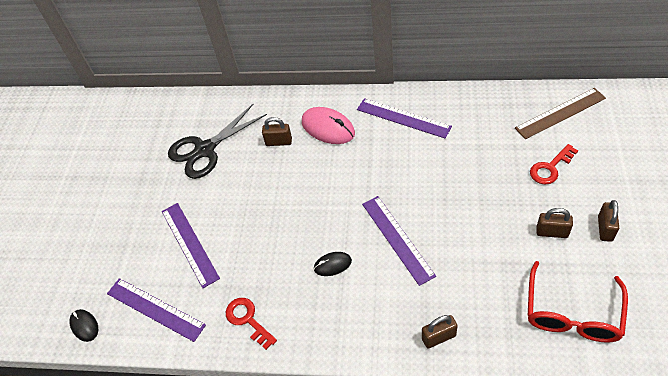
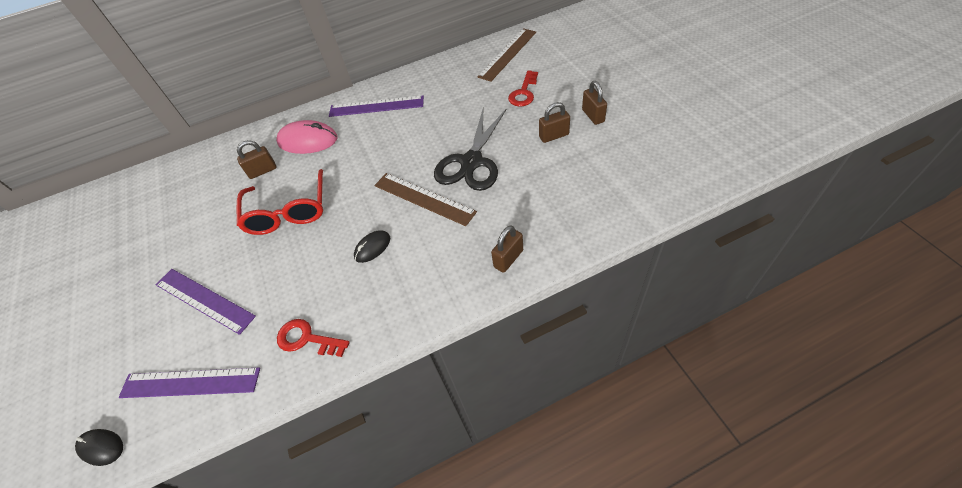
camera: 30 degrees left, 0 degrees up
(205, 150) = (183, 209): black scissors -> black scissors (471, 162)
(397, 239) = (424, 198): purple ruler -> brown ruler
(572, 314) = (608, 186): red glasses -> red glasses (288, 212)

